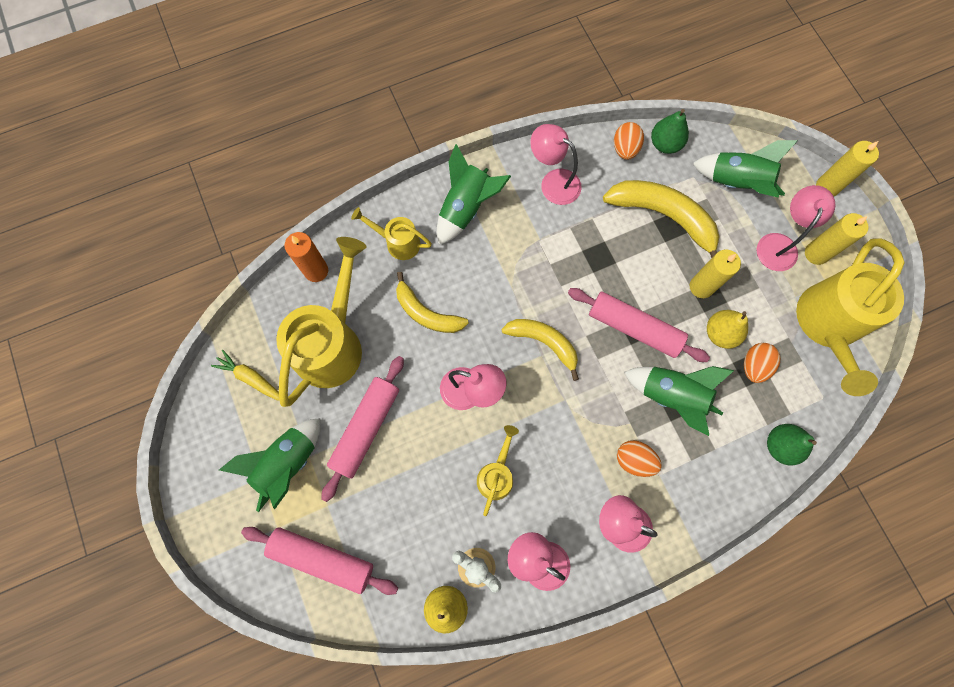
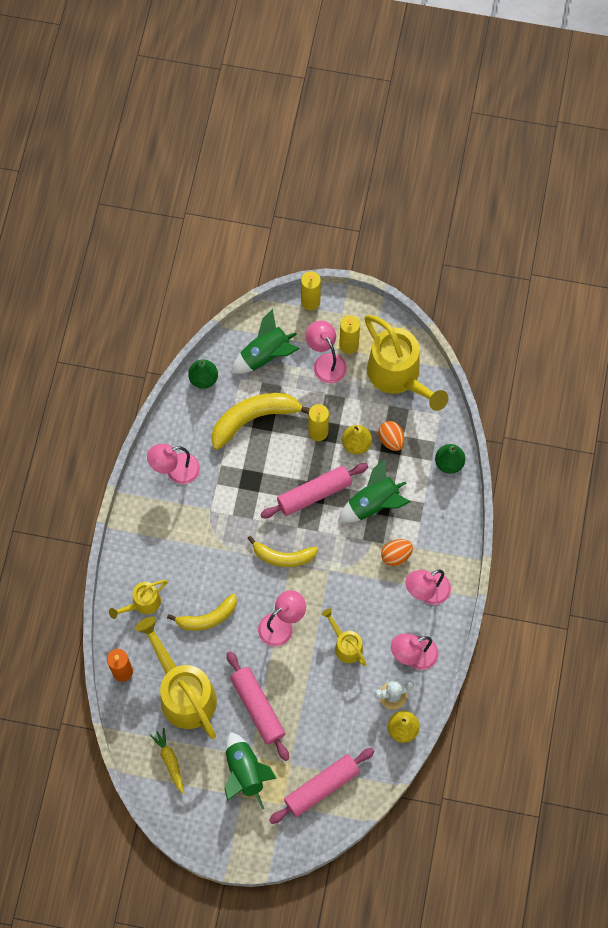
camera: 55 degrees left, 5 degrees down
(252, 379) = (170, 761): yellow carrot -> yellow carrot turned 90 degrees clockwise
(466, 208) = (151, 541): green rocket -> none
(544, 343) = (283, 556): yellow banana -> yellow banana turned 150 degrees counterclockwise
(625, 149) = (187, 407): orange egg -> none

